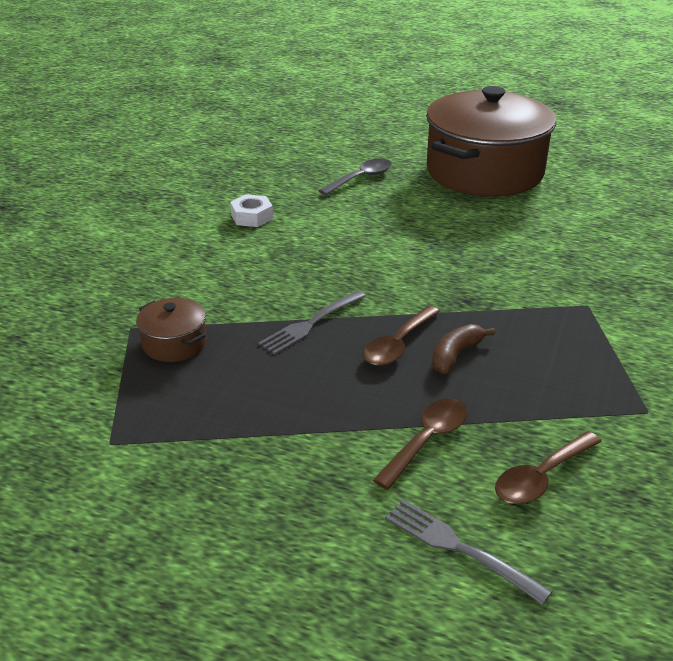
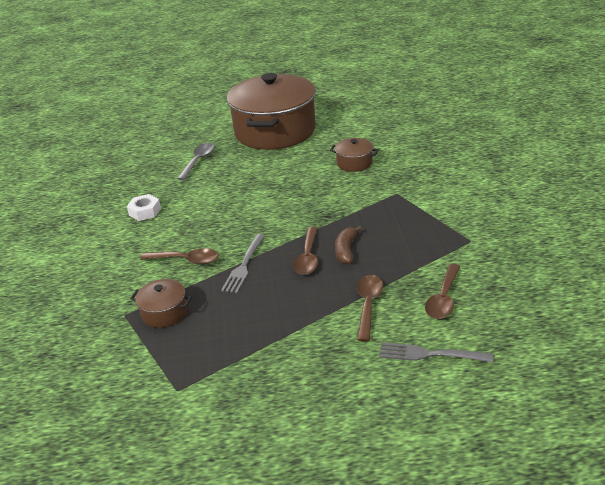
camera: 25 degrees left, 0 degrees up
(250, 291) = (186, 260): none -> brown spoon
(559, 245) = (354, 163): none -> brown pot

